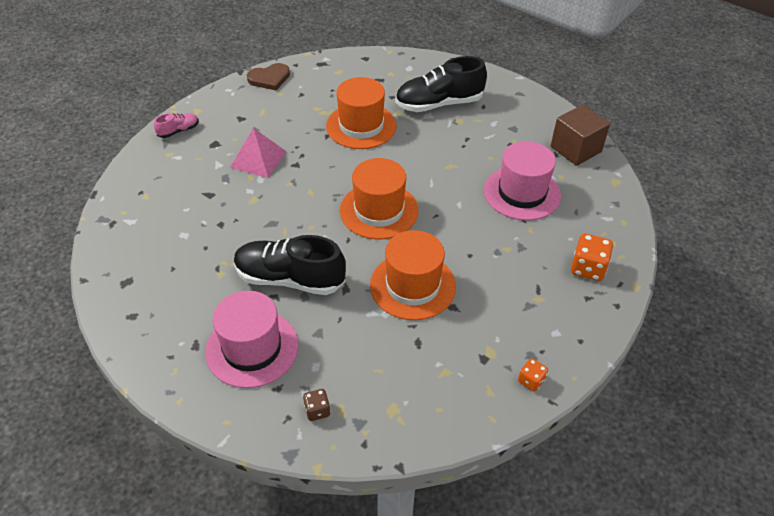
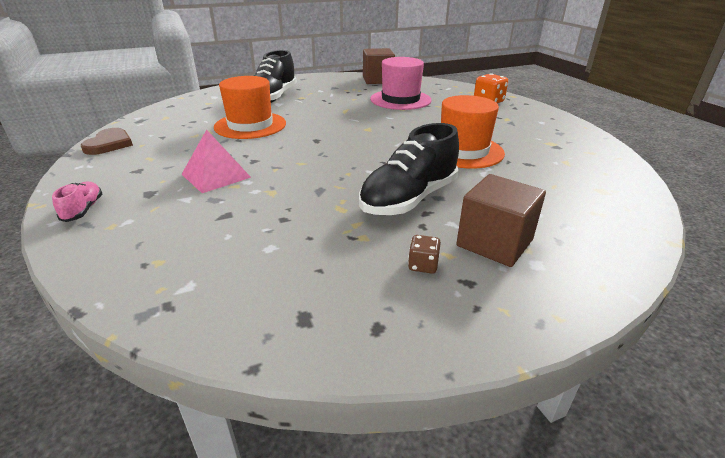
camera: 60 degrees left, 15 degrees down
(252, 348) = (494, 243): pink hat -> brown cube
(317, 410) = (596, 225): brown dice -> brown dice (423, 265)
(379, 210) = (362, 142): orange hat -> none
(531, 381) = (584, 138): orange dice -> none

